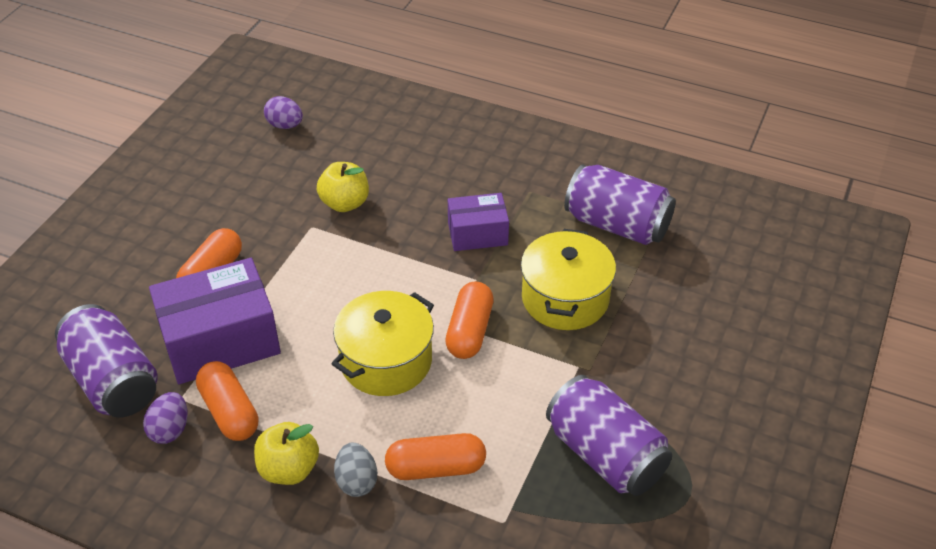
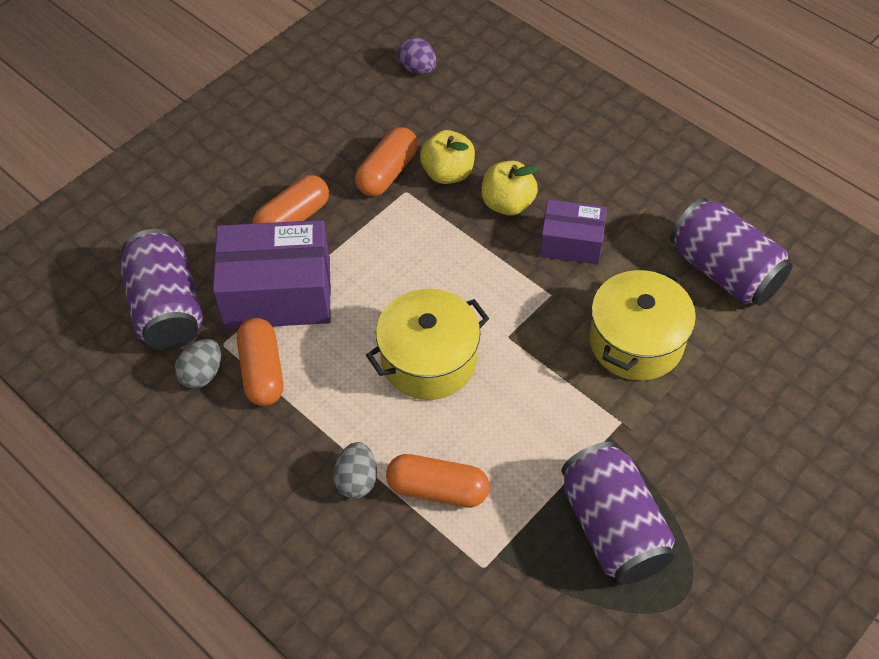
camera: 20 degrees right, 10 degrees up
(170, 430) = (202, 374): purple egg -> grey egg
(289, 469) = (297, 448): yellow apple -> yellow apple (507, 203)
(469, 331) = (524, 351): orange capsule -> orange capsule (387, 173)

